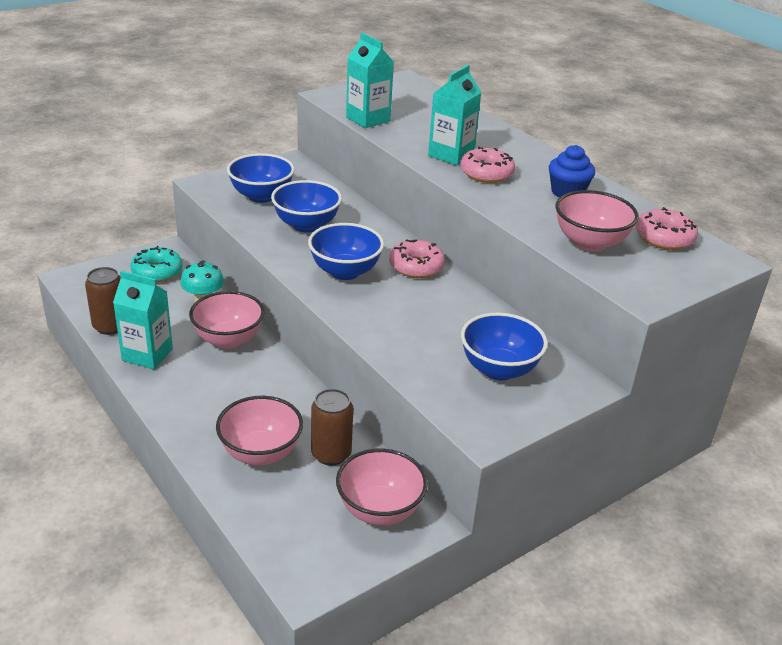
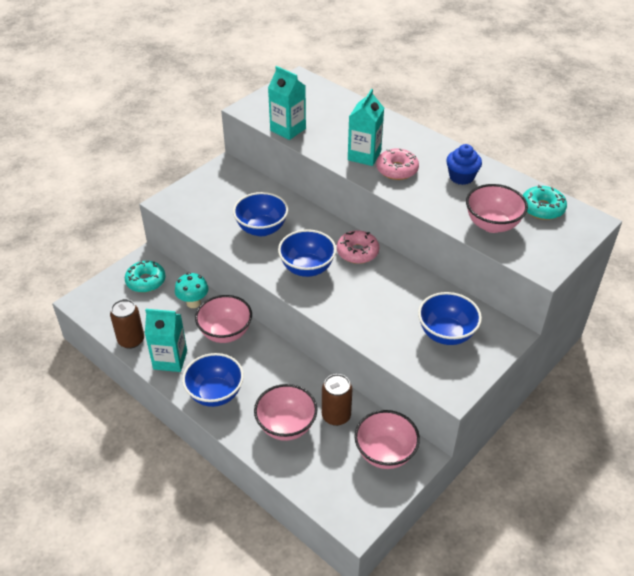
camera: 10 degrees left, 10 degrees up
(261, 196) = (216, 206): blue bowl -> blue bowl (215, 394)
(664, 238) = (542, 208): pink donut -> turquoise donut

